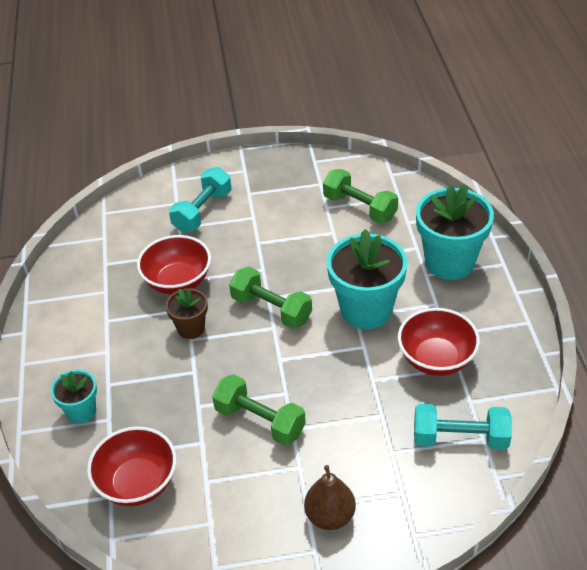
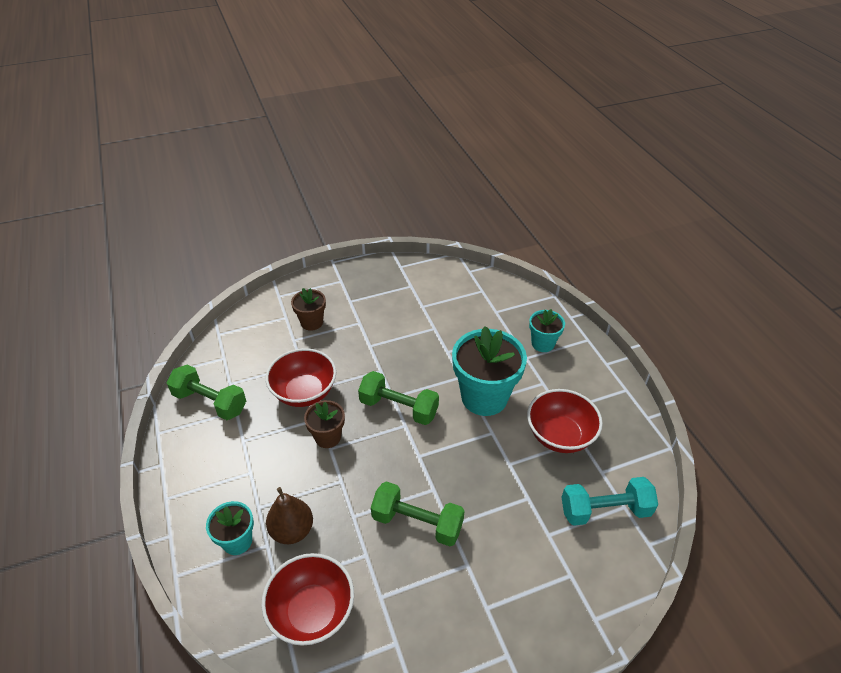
camera: 15 degrees left, 0 degrees up
(202, 211) = (312, 322): turquoise dumbbell -> brown flower pot
(330, 516) = (511, 613): brown pear -> brown pear (292, 530)
(360, 208) = (451, 304): green dumbbell -> green dumbbell (210, 402)
(449, 262) = (542, 344): turquoise flower pot -> turquoise flower pot, size x0.53

